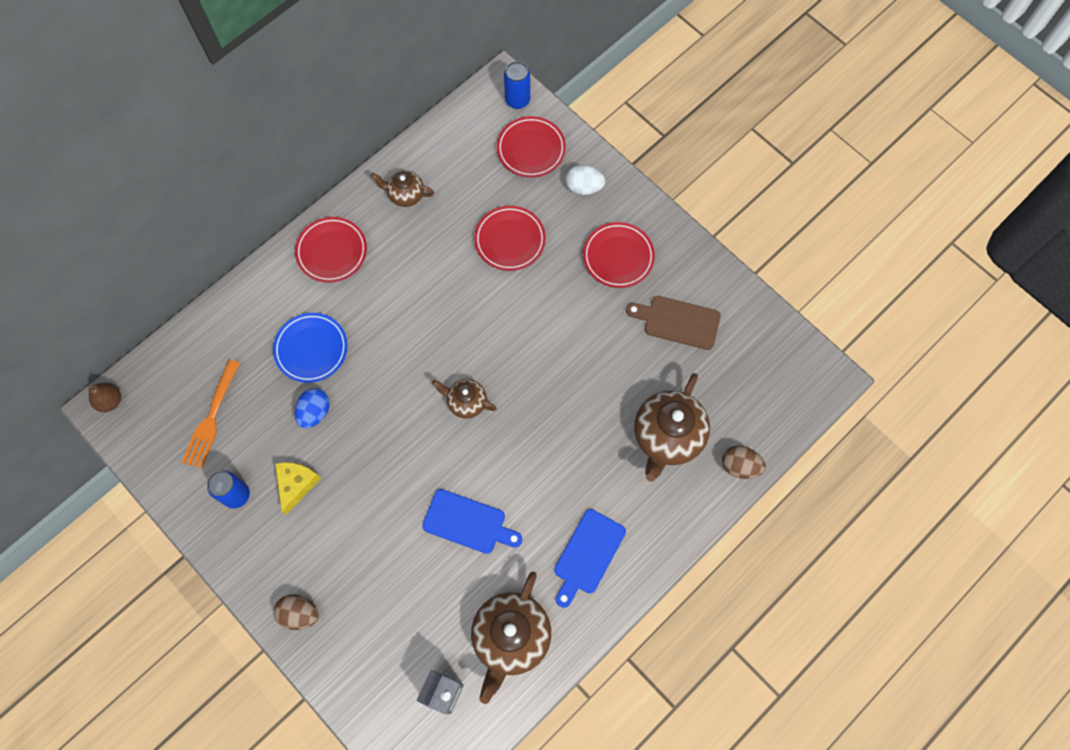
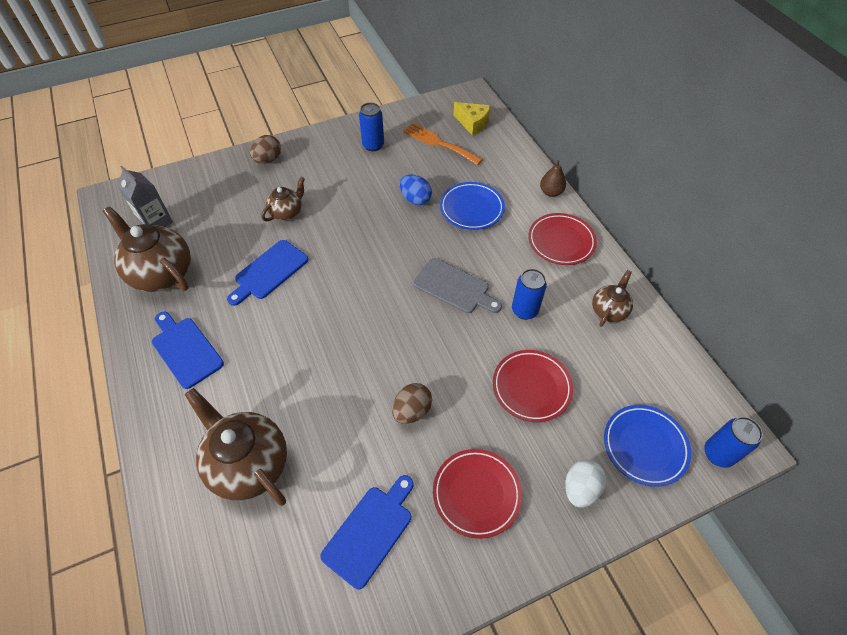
camera: 110 degrees right, 15 degrees down
(110, 401) = (476, 98): brown pear -> brown pear (551, 192)
(296, 484) = (362, 177): yellow cheese -> yellow cheese (472, 123)
(424, 334) = (454, 287): none -> grey cutting board
(430, 265) = (524, 310): none -> blue can
(466, 402) = (374, 300): brown teapot -> brown teapot (287, 212)
(531, 149) = (644, 446): red plate -> blue plate
(678, 322) = (370, 531): brown cutting board -> blue cutting board
(739, 466) = (175, 530): brown egg -> brown egg (412, 410)

